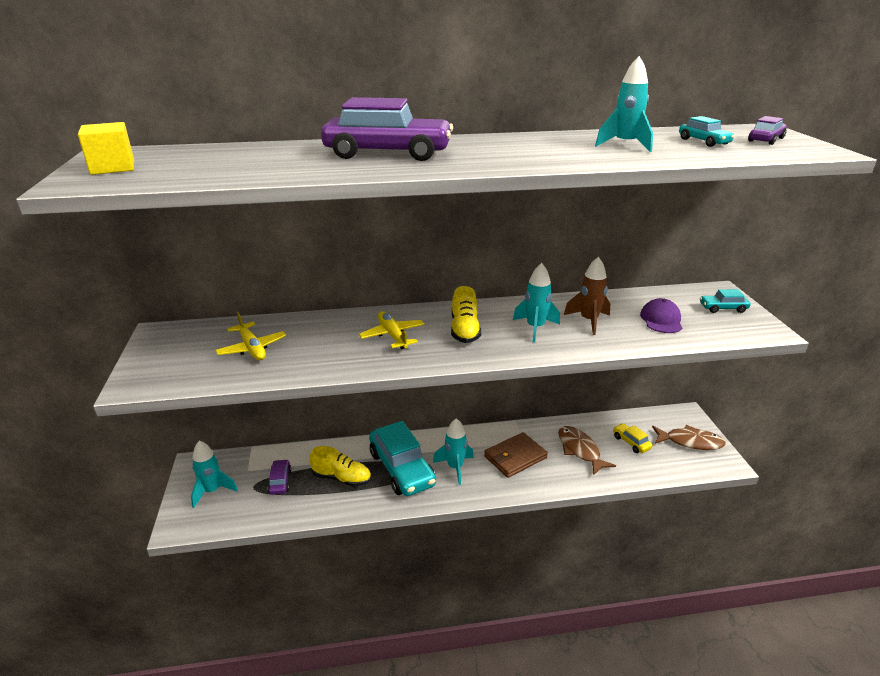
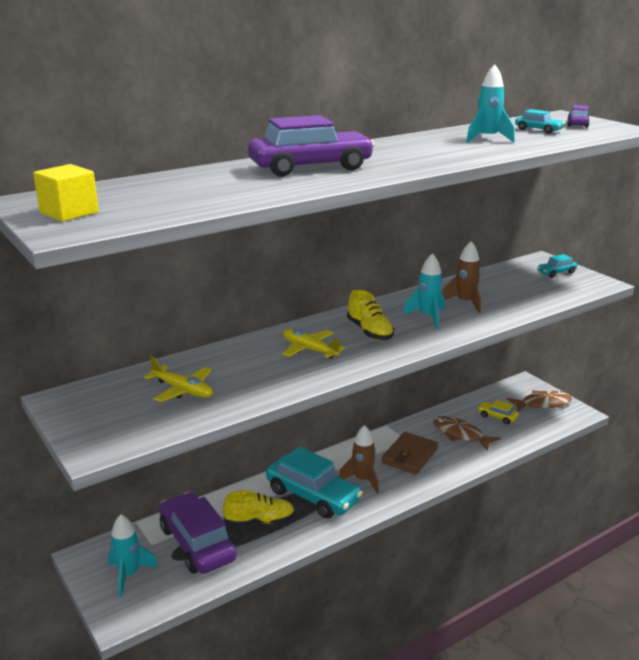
camera: 25 degrees left, 5 degrees down
(280, 481) = (197, 543): purple car -> purple car, size x2.17
(455, 467) = (362, 480): turquoise rocket -> brown rocket
(661, 320) = (519, 290): purple cap -> none

